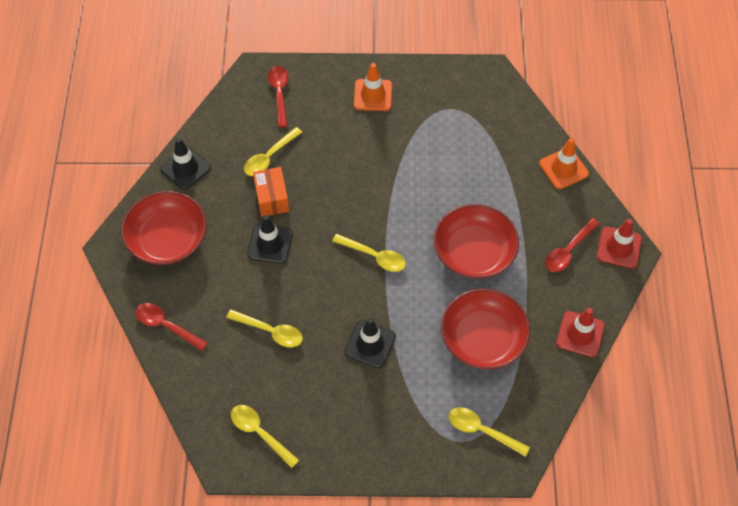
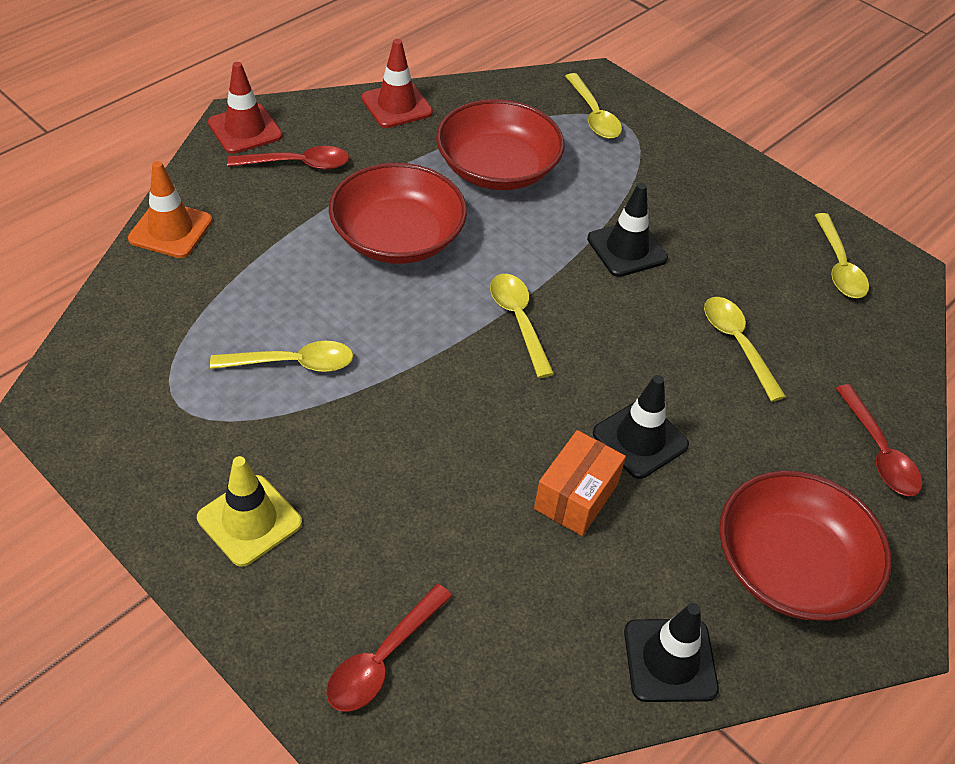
camera: 140 degrees left, 10 degrees down
(269, 157) = (516, 561): yellow spoon -> yellow spoon (293, 363)
(373, 95) = (249, 520): orange traffic cone -> yellow traffic cone

